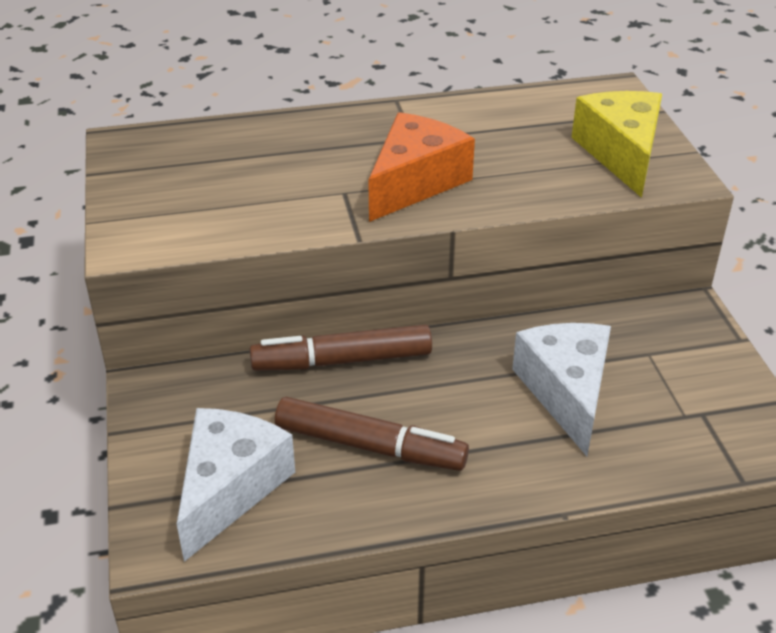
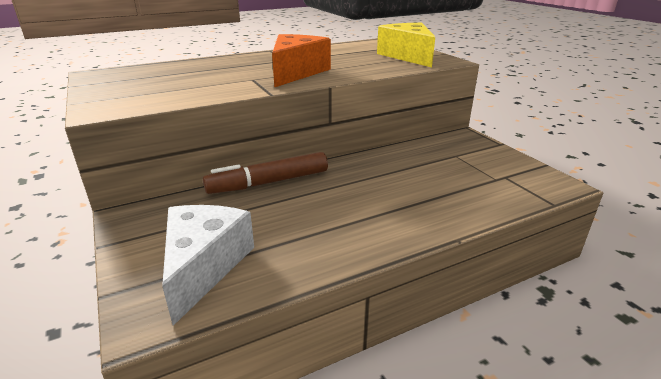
camera: 15 degrees left, 10 degrees down
(370, 446) = (305, 223): brown marker -> none
(566, 392) = (420, 178): white cheese -> none

